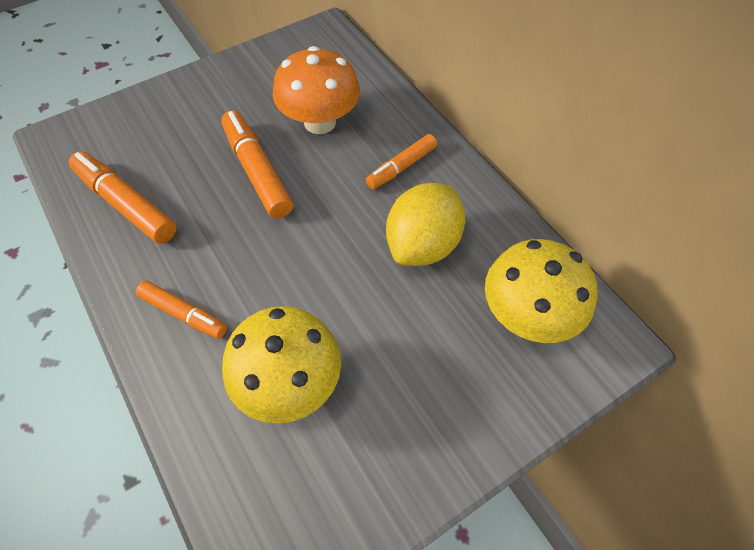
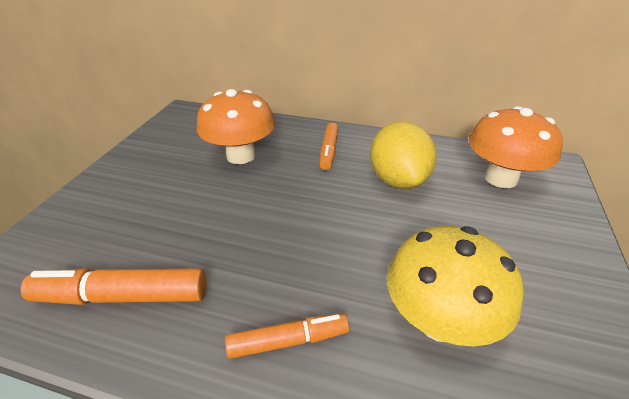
camera: 40 degrees left, 20 degrees down
(257, 171) = (227, 205): orange marker -> none
(527, 315) = (500, 178): yellow mushroom -> orange mushroom

